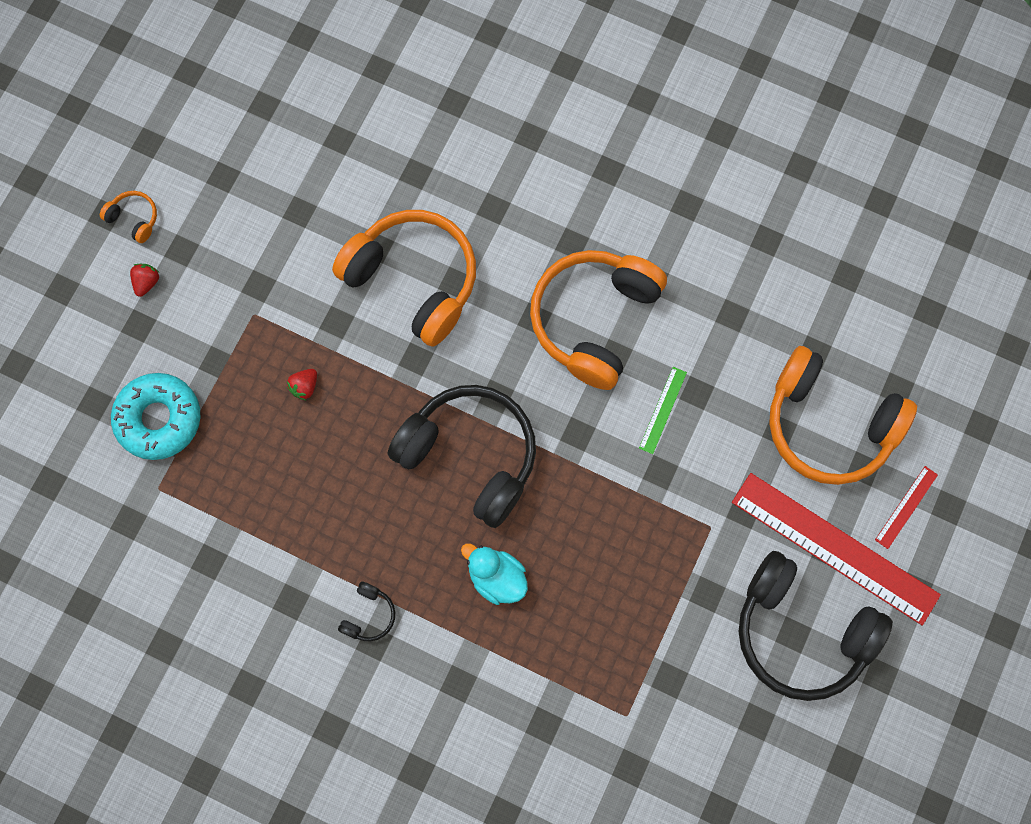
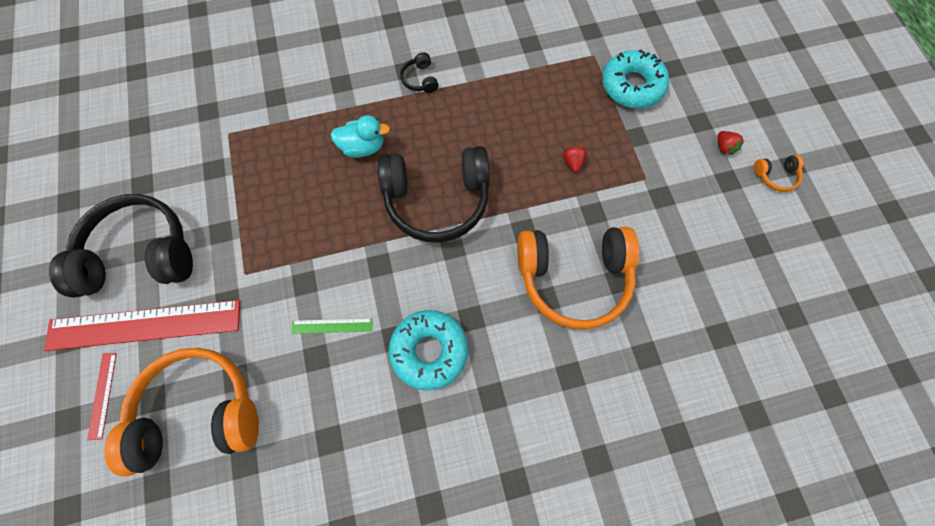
camera: 140 degrees right, 5 degrees down
(594, 320) = (429, 351): orange headphones -> turquoise donut
(662, 410) = (332, 325): green ruler -> green ruler turned 75 degrees counterclockwise

